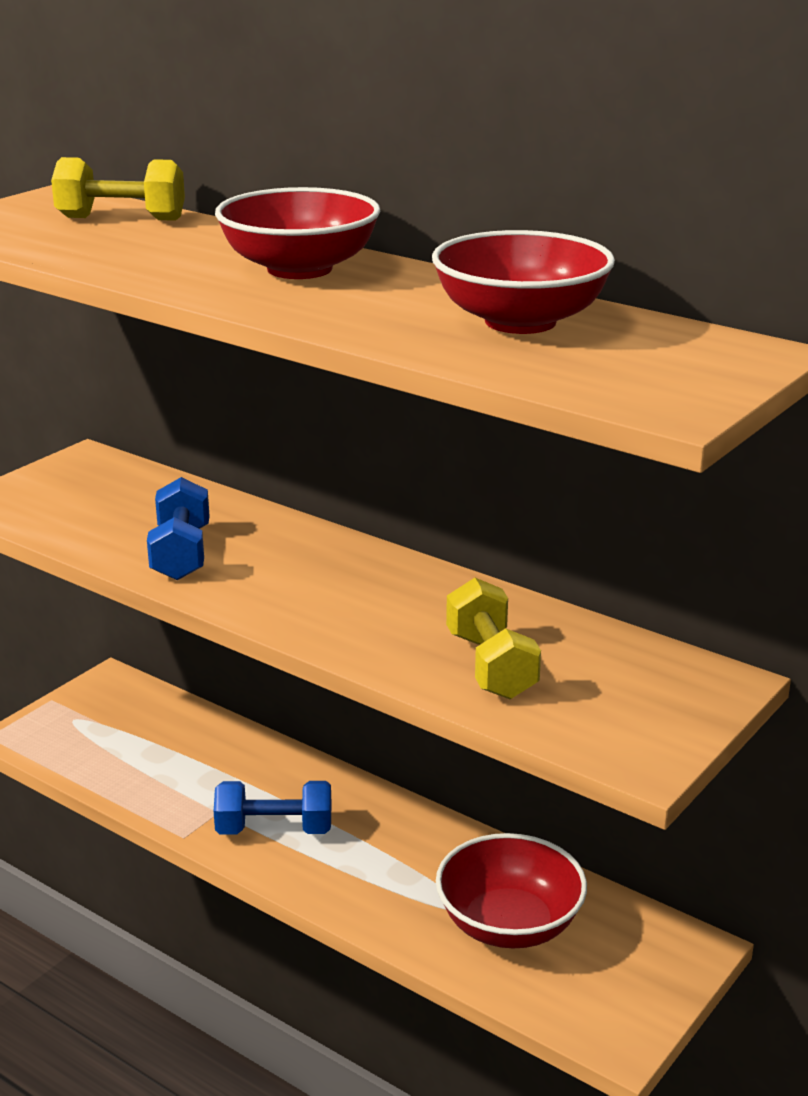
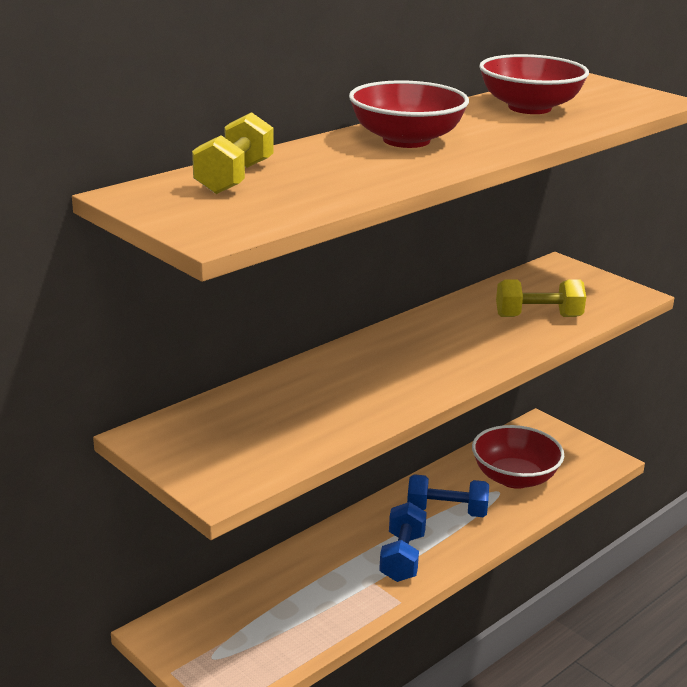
camera: 80 degrees left, 0 degrees up
(181, 554) = (360, 401): blue dumbbell -> blue dumbbell (446, 511)

